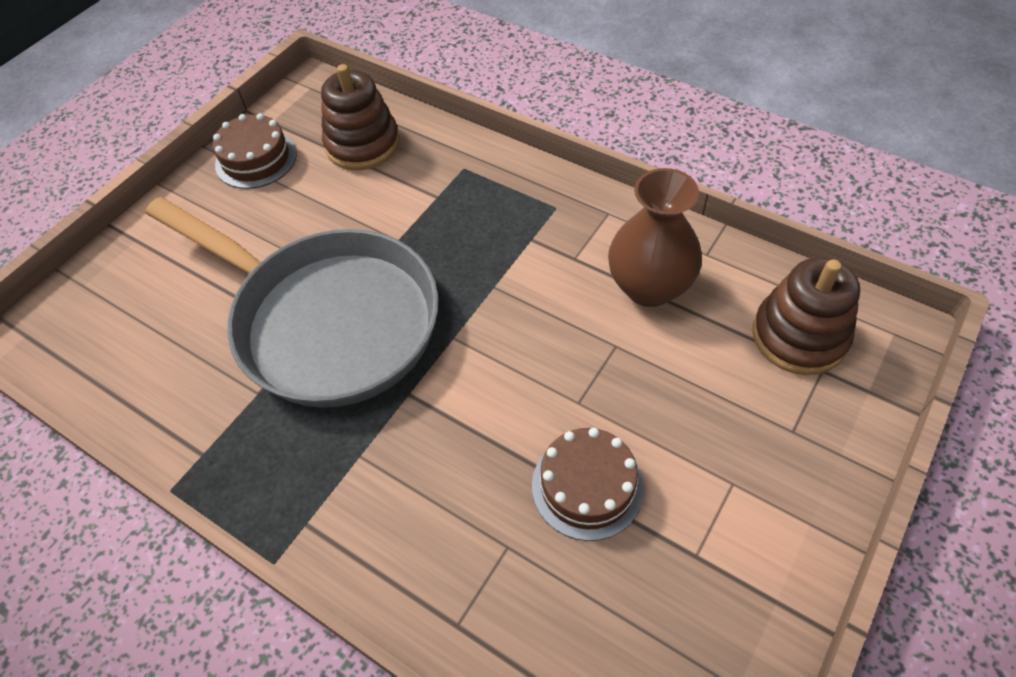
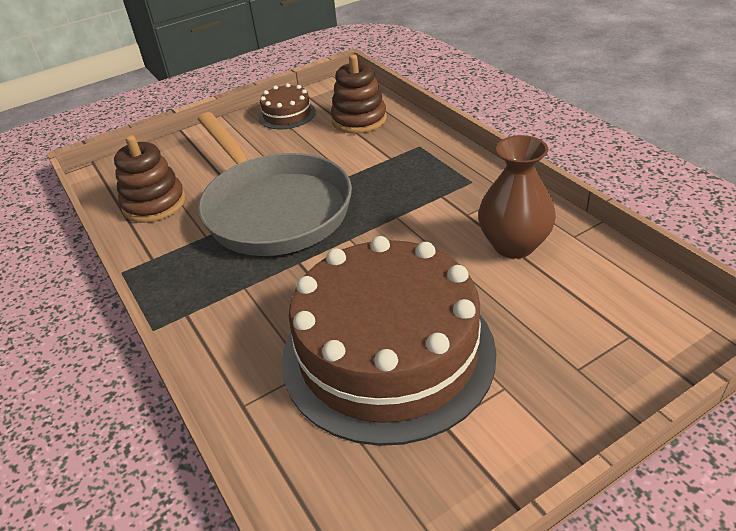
camera: 25 degrees right, 15 degrees down
(587, 486) = (388, 353): brown cake -> brown cake, size x2.32
(799, 336) = (622, 307): brown stacking toy -> brown stacking toy (154, 204)

